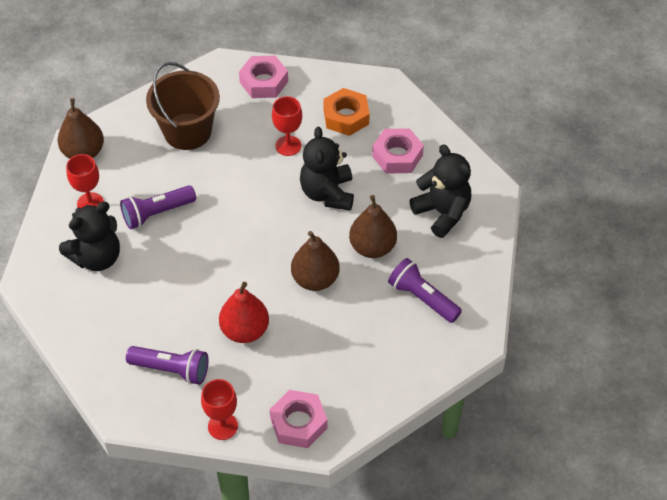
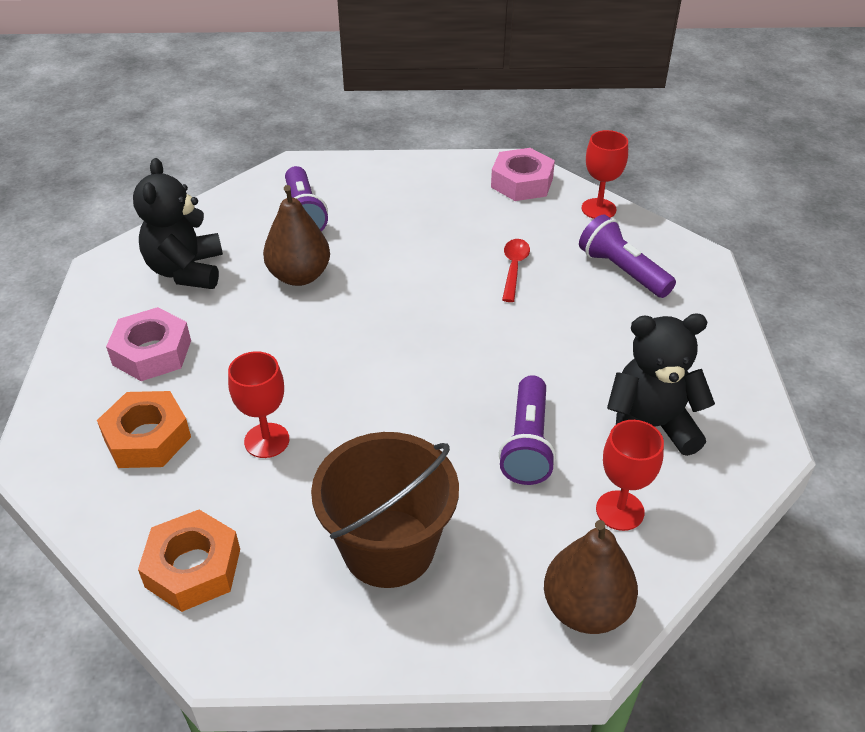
camera: 145 degrees left, 10 degrees down
(157, 213) = (527, 444): purple flashlight -> purple flashlight turned 90 degrees clockwise
(245, 330) = (514, 268): red pear -> red spoon
(264, 82) = (193, 568): pink nut -> orange nut
(315, 279) = (393, 277): brown pear -> none
(327, 193) = (284, 354): black teddy bear -> none

